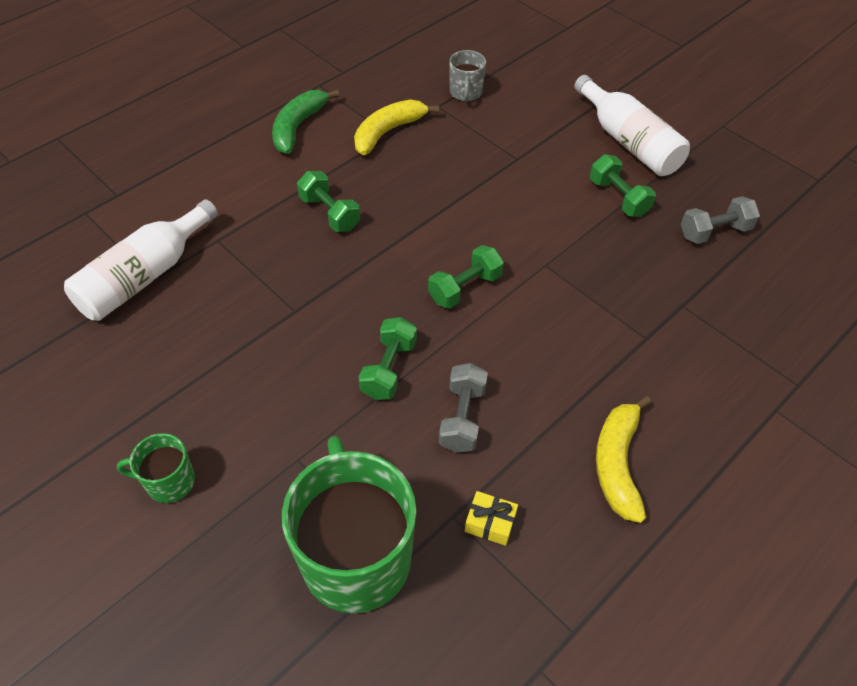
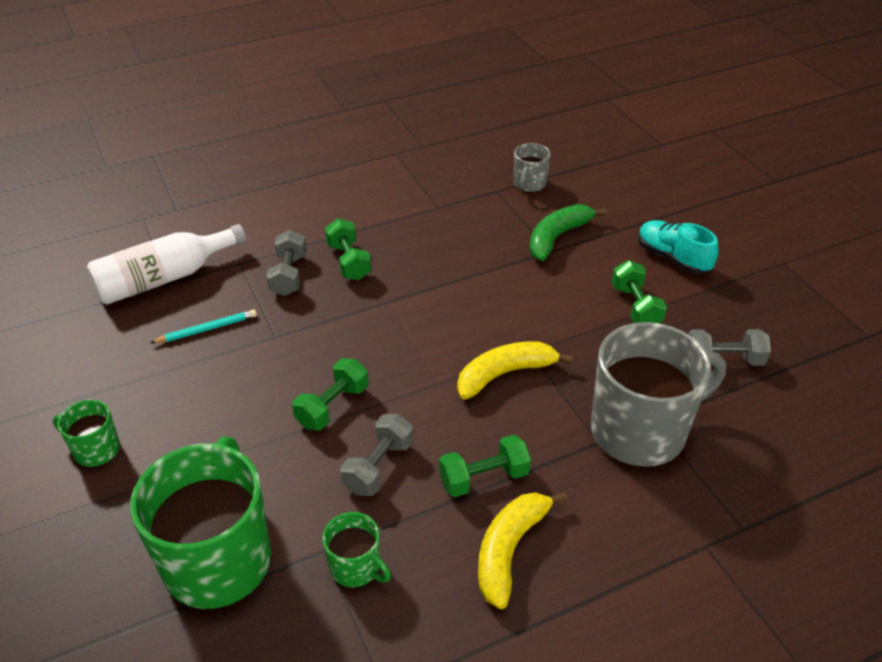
camera: 20 degrees right, 10 degrees down
(220, 321) = (207, 329): none -> turquoise pencil
(276, 242) = (289, 275): none -> grey dumbbell
(298, 127) = (358, 184): green banana -> green banana (557, 237)
(388, 132) = (437, 204): yellow banana -> yellow banana (504, 374)
(464, 288) = (440, 353): green dumbbell -> green dumbbell (484, 478)
(490, 523) = (356, 567): yellow gift -> green mug
(628, 142) = (672, 258): white bottle -> turquoise shoe
(676, 317) = (641, 430): none -> grey mug

